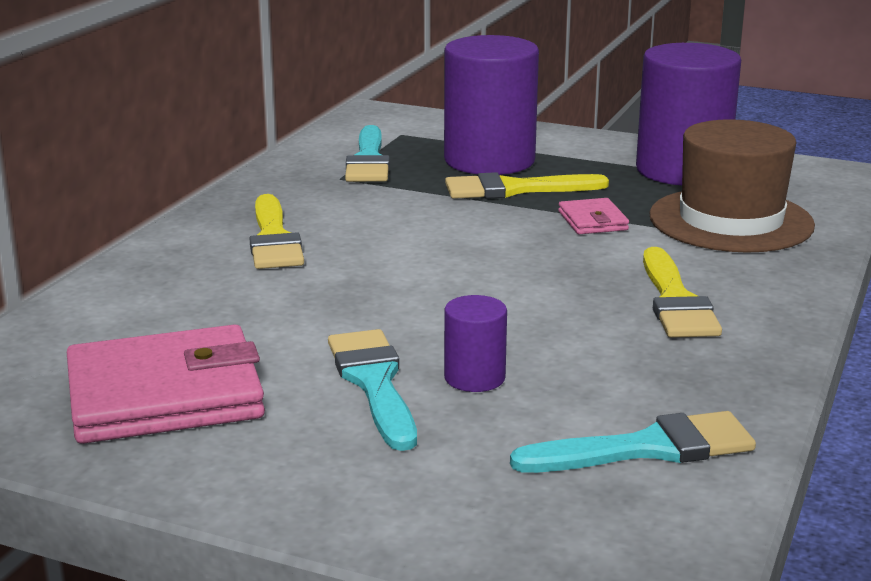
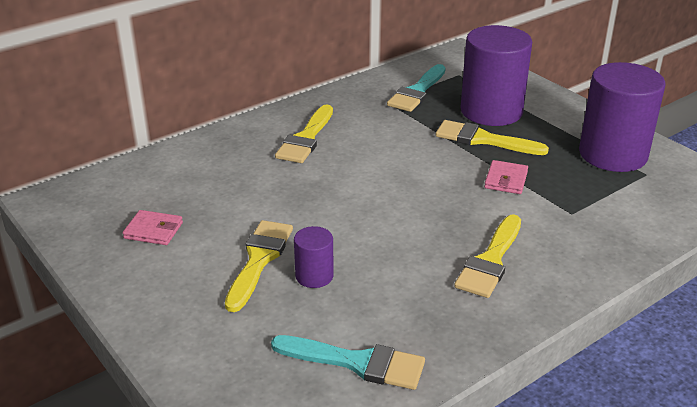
camera: 30 degrees right, 10 degrees up
(165, 395) = (153, 230): pink wallet -> pink wallet, size x0.47
(374, 383) = (259, 260): turquoise brush -> yellow brush
(731, 221) = (599, 207): brown hat -> none

